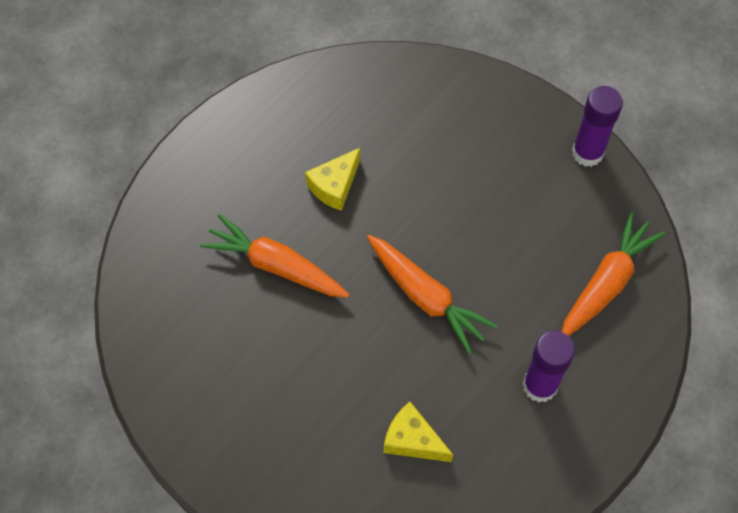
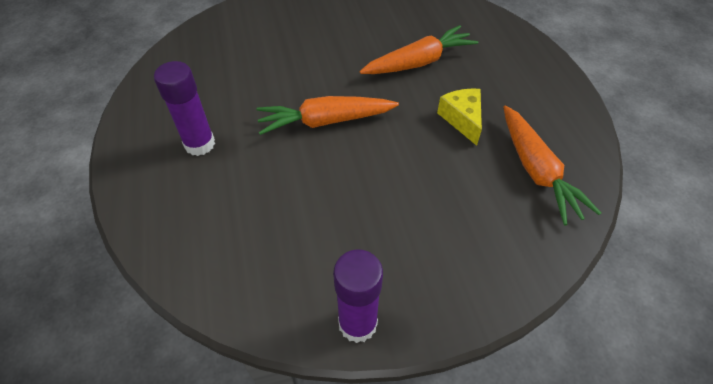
camera: 125 degrees right, 10 degrees down
(412, 440) = (240, 65): yellow cheese -> none
(606, 283) = (224, 240): orange carrot -> orange carrot (536, 170)

